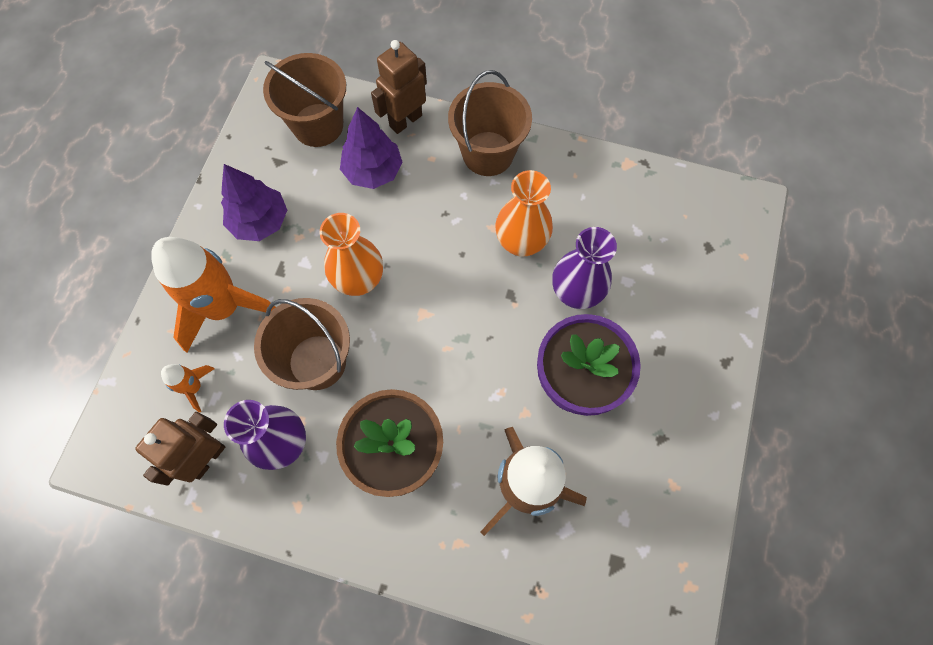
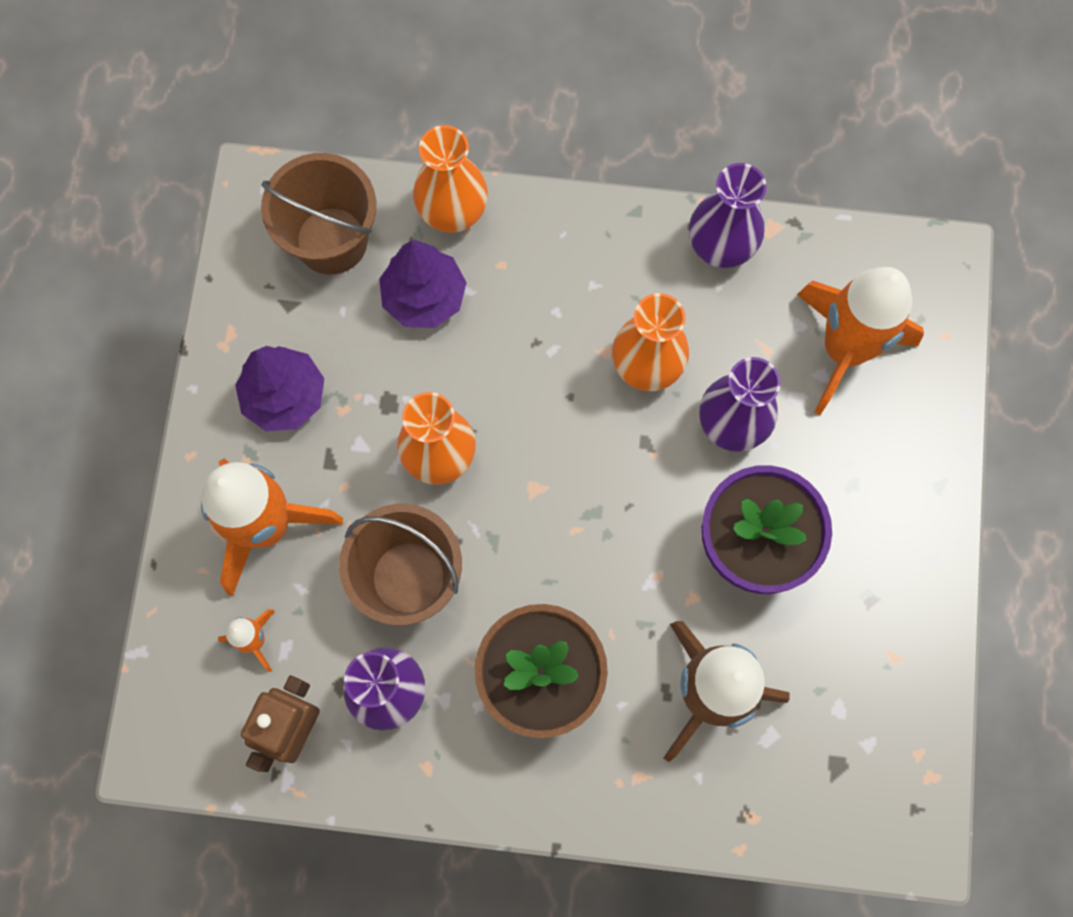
camera: 10 degrees left, 5 degrees up
(405, 120) = (453, 213): brown robot -> orange vase
(488, 153) = (578, 245): brown bucket -> none
(588, 171) = (720, 248): none -> purple vase
(668, 253) = (844, 349): none -> orange rocket

